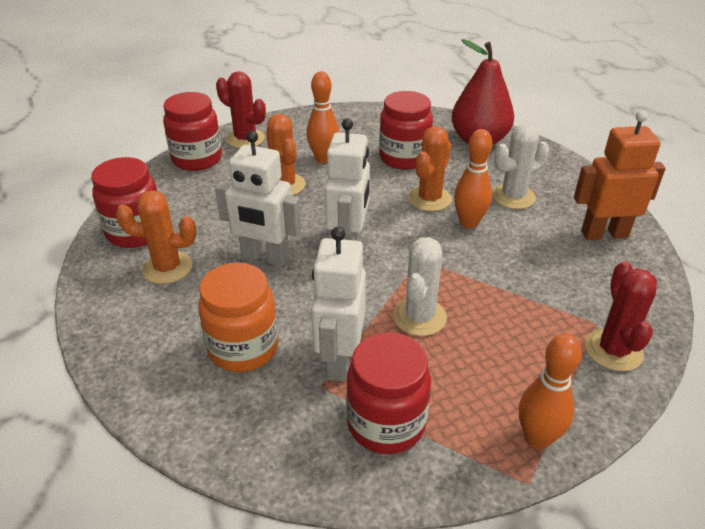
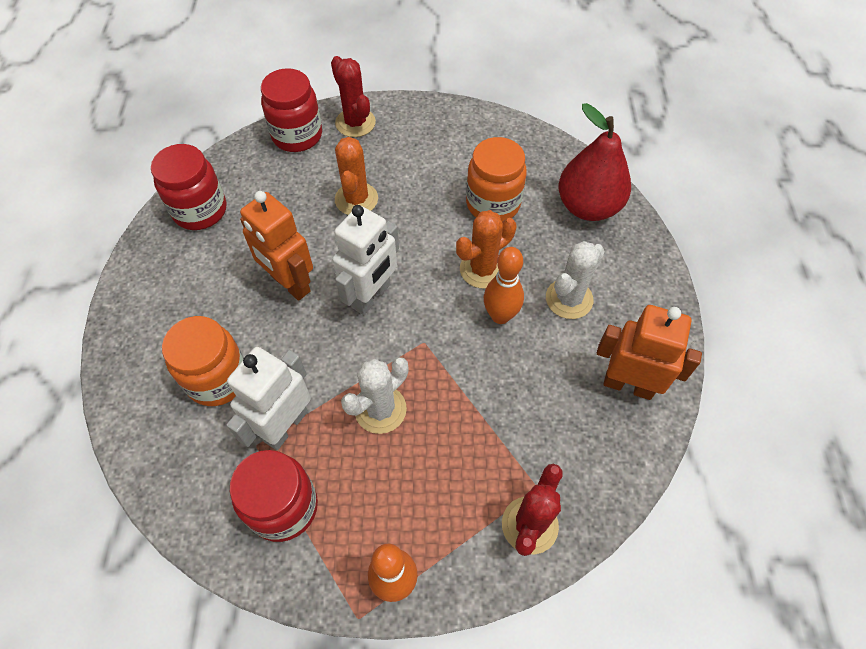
camera: 25 degrees right, 20 degrees up
(167, 268) = (204, 263): orange cactus -> none
(265, 257) = (290, 284): white robot -> orange robot
(323, 159) = (413, 177): orange bowling pin -> none
(404, 158) = (493, 204): red jar -> orange jar
(513, 197) = (569, 299): white cactus -> white cactus turned 45 degrees counterclockwise

